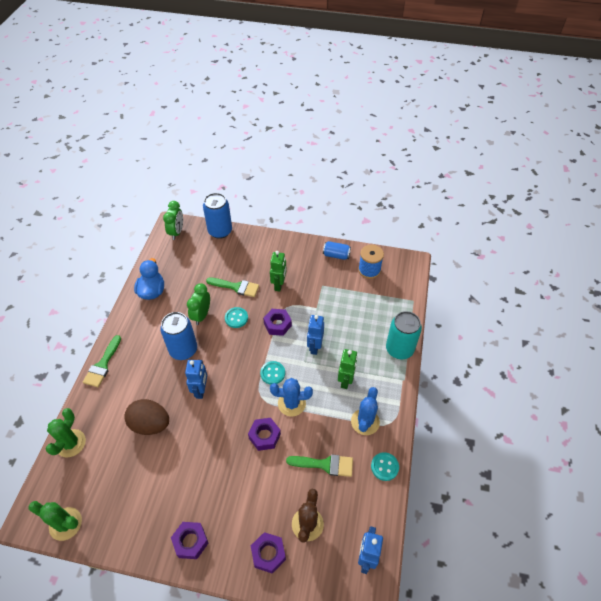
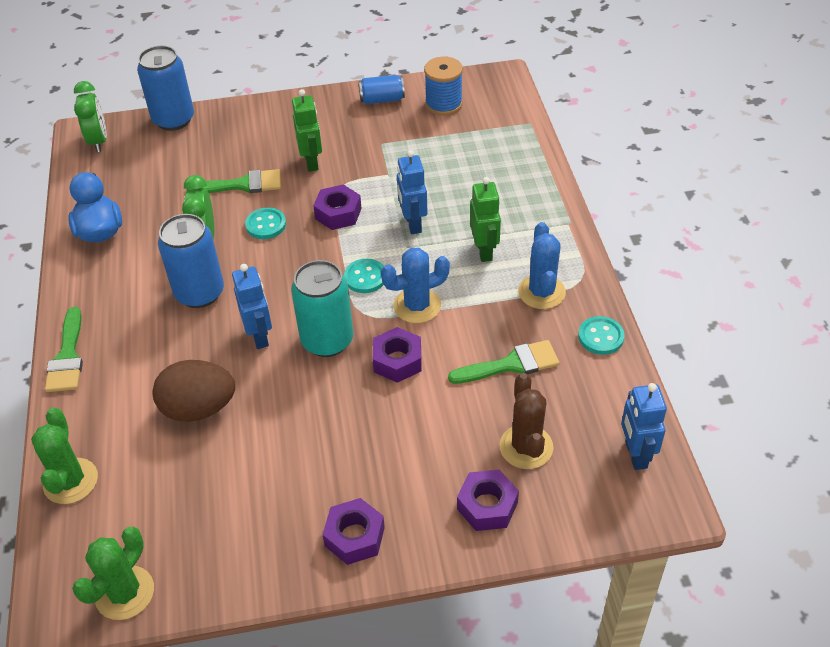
camera: 20 degrees left, 5 degrees down
(65, 524) = (125, 593): green cactus -> green cactus turned 60 degrees counterclockwise
(399, 349) = (543, 188): turquoise can -> turquoise can (327, 340)

